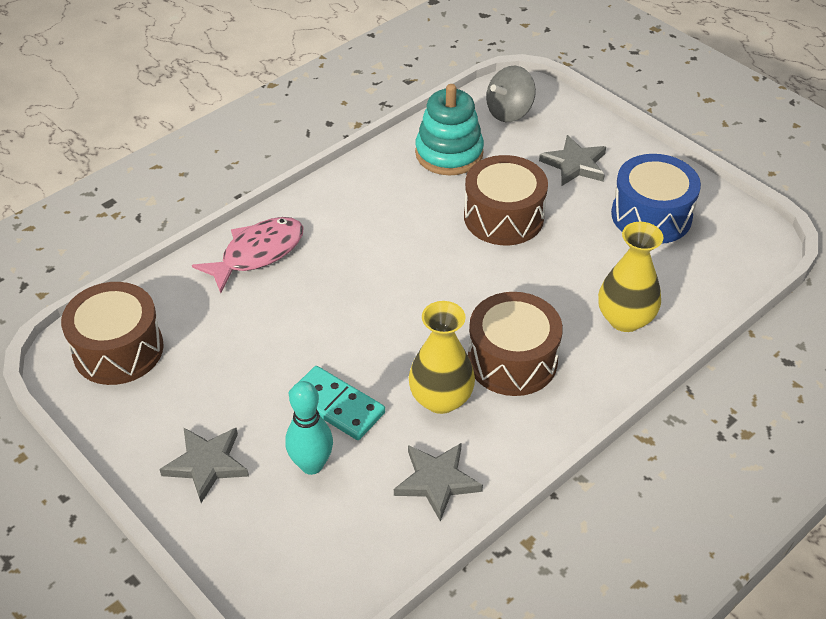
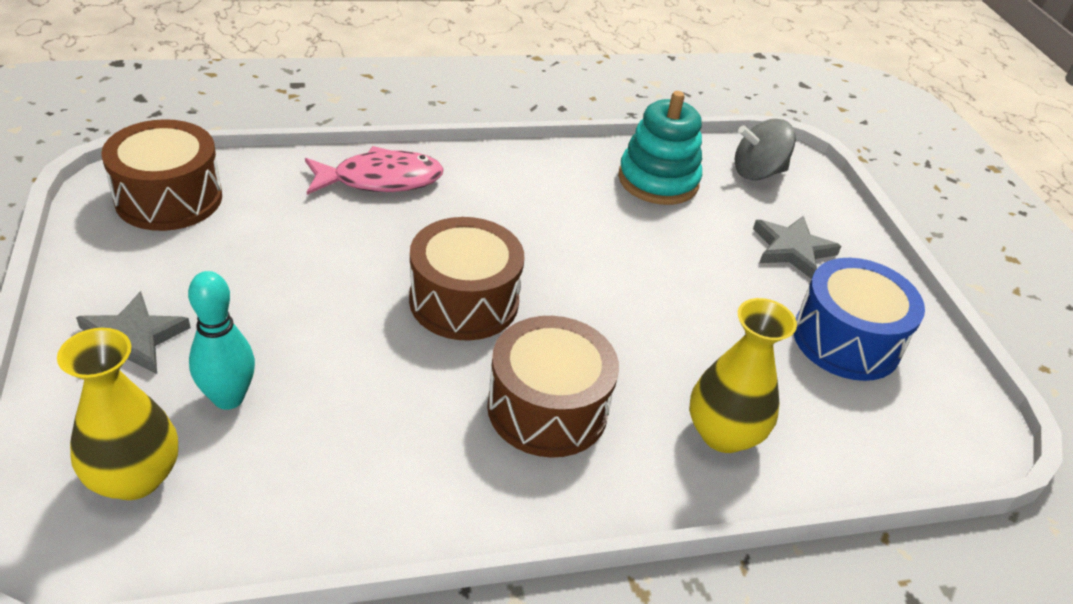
camera: 25 degrees right, 5 degrees down
(337, 405) = (314, 353): turquoise domino -> none
(437, 481) = (340, 492): grey star -> none
(441, 399) = (429, 406): yellow vase -> yellow vase (135, 478)
(503, 217) = (666, 262): brown drum -> brown drum (464, 301)

